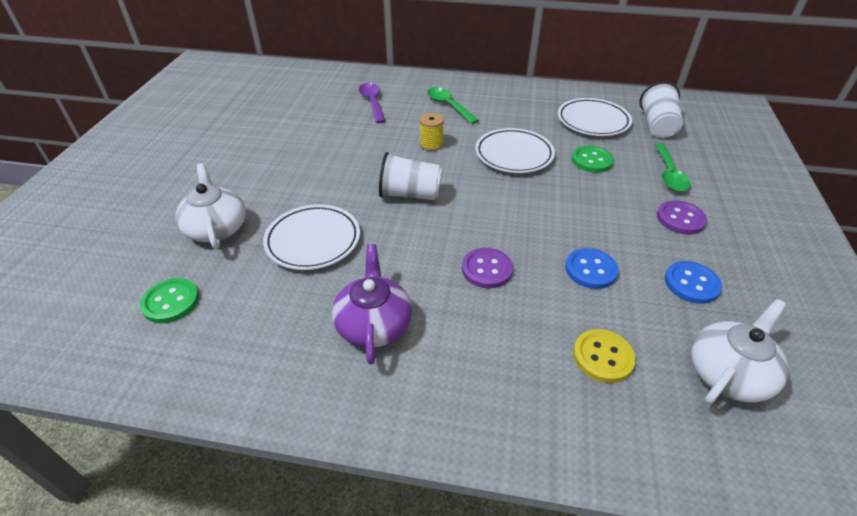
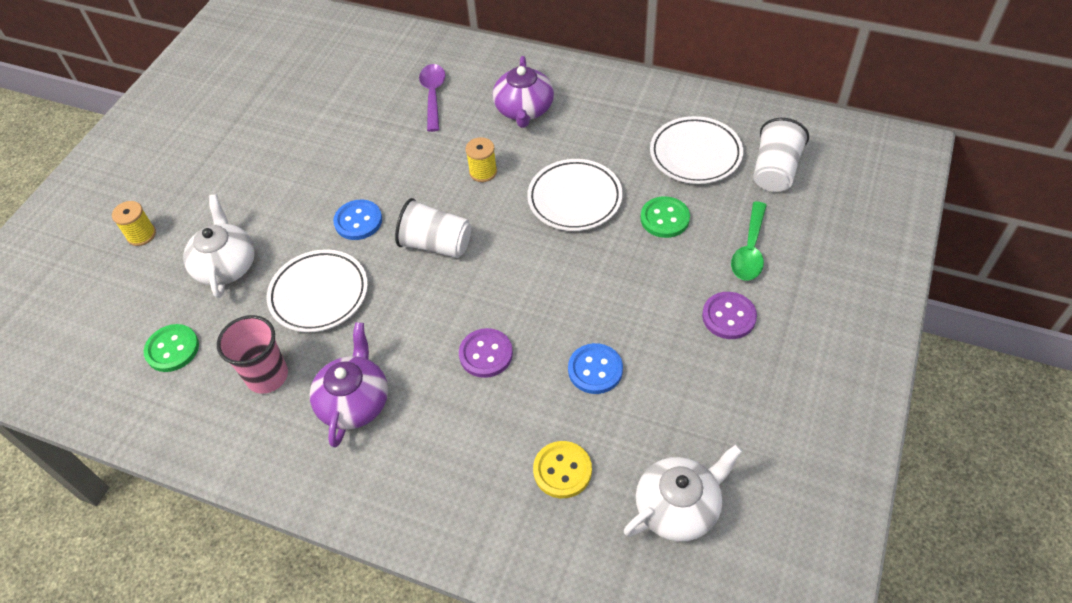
camera: 15 degrees right, 10 degrees up
(127, 213) = (141, 235): none -> yellow spool
(277, 313) = (267, 376): none -> pink cup
(448, 106) = (524, 109): green spoon -> purple teapot
(691, 283) = (696, 402): blue button -> blue button (358, 221)

